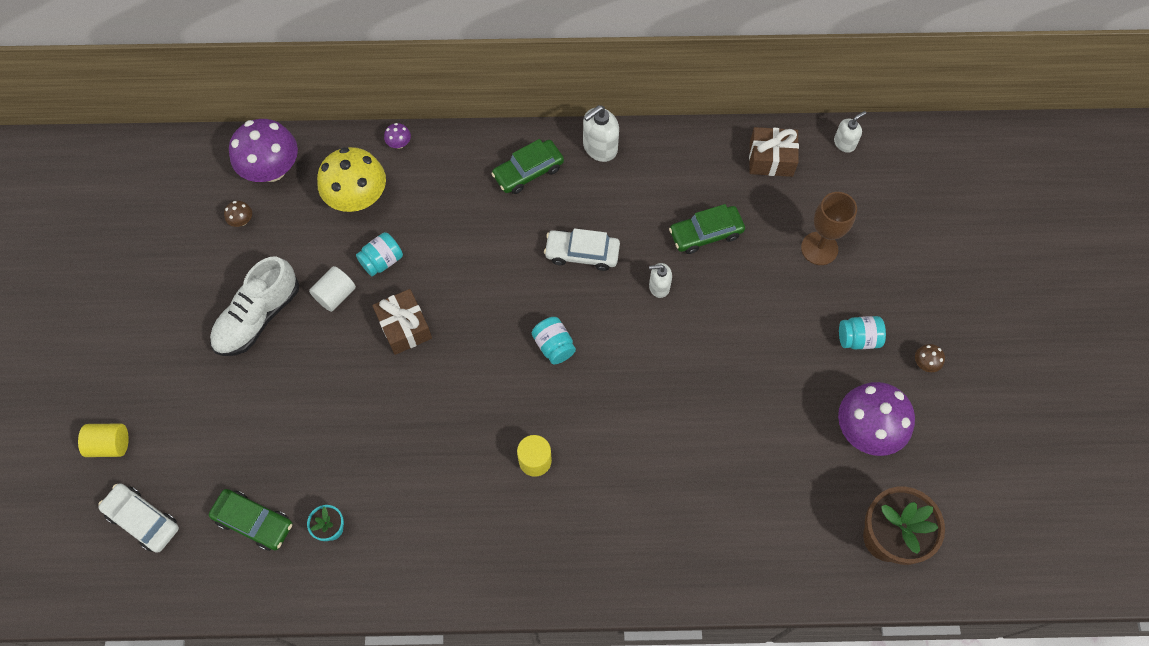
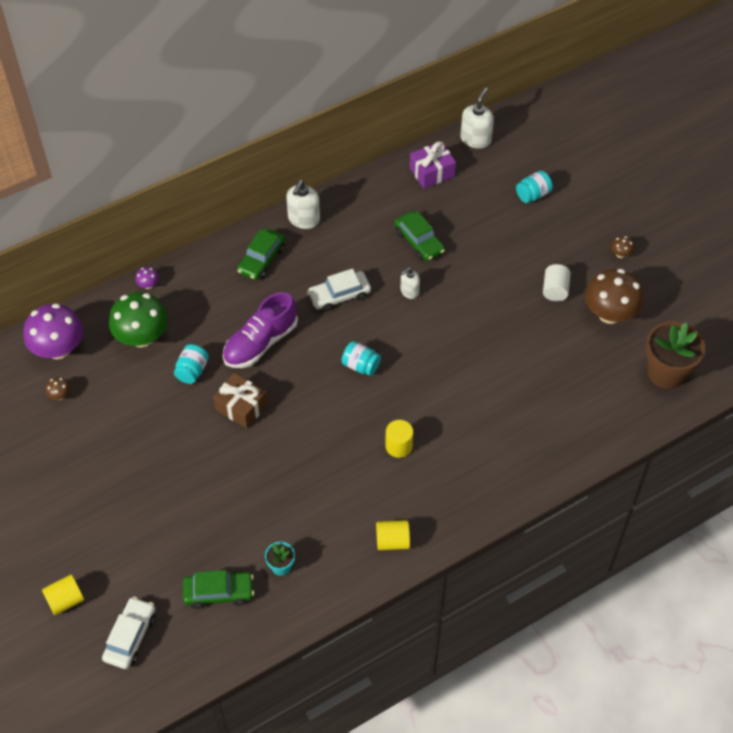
camera: 30 degrees left, 10 degrees down
(143, 520) = (130, 637): white car -> white car turned 105 degrees clockwise
(258, 317) = (122, 455): white shoe -> none
(335, 295) = (172, 411): white cylinder -> white cylinder (555, 290)
(357, 198) = (142, 337): yellow mushroom -> green mushroom
(460, 567) = (392, 541): none -> yellow cylinder
(468, 265) = (260, 343): none -> purple shoe
(705, 234) = (419, 241): green car -> green car turned 75 degrees counterclockwise
(771, 159) = (432, 172): brown gift -> purple gift
(819, 248) = (503, 215): brown goblet -> none
(844, 143) = (475, 139): white soap dispenser -> white soap dispenser, size x1.59
(858, 339) = (567, 260): turquoise jar -> turquoise jar (533, 195)
(866, 429) = (610, 313): purple mushroom -> brown mushroom

